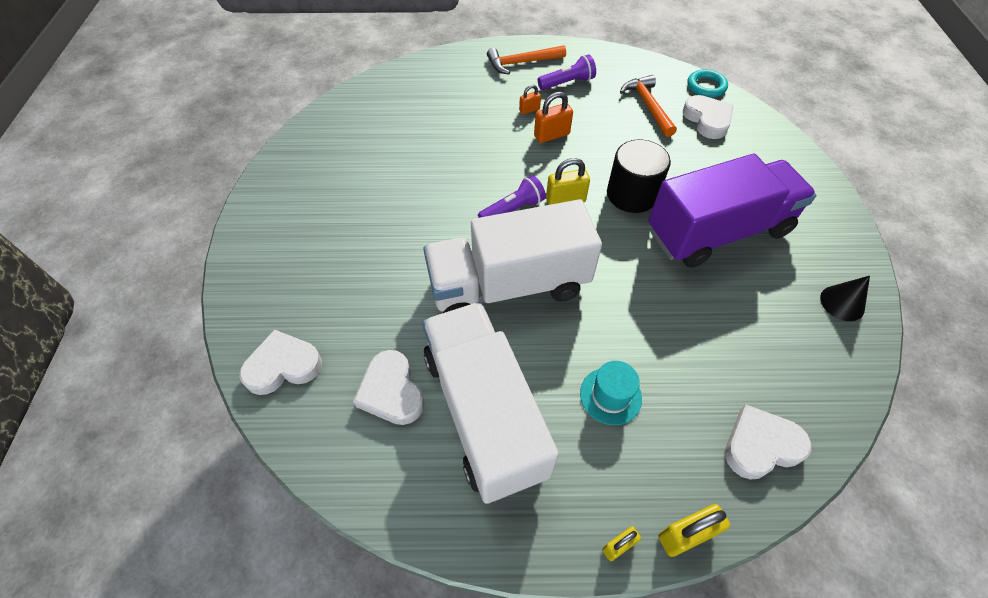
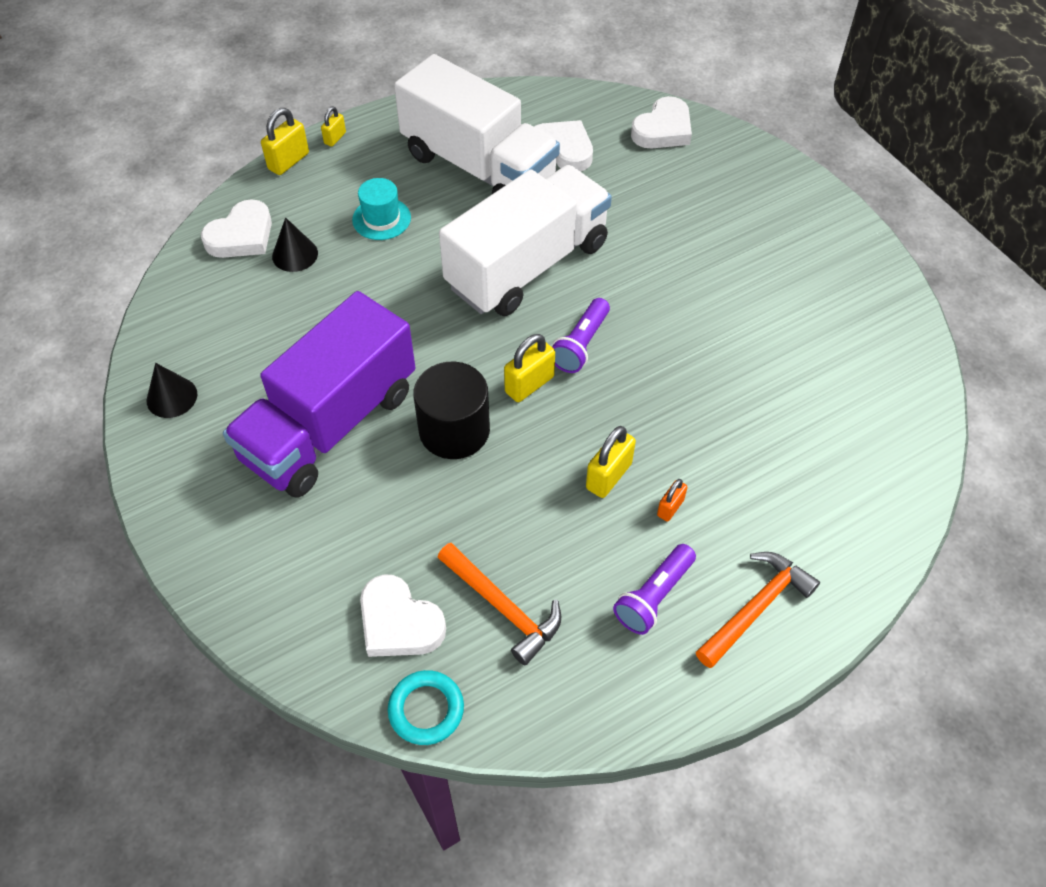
camera: 150 degrees right, 0 degrees up
(551, 135) = (608, 476): orange padlock -> yellow padlock
(709, 394) = (295, 254): none -> black cone

